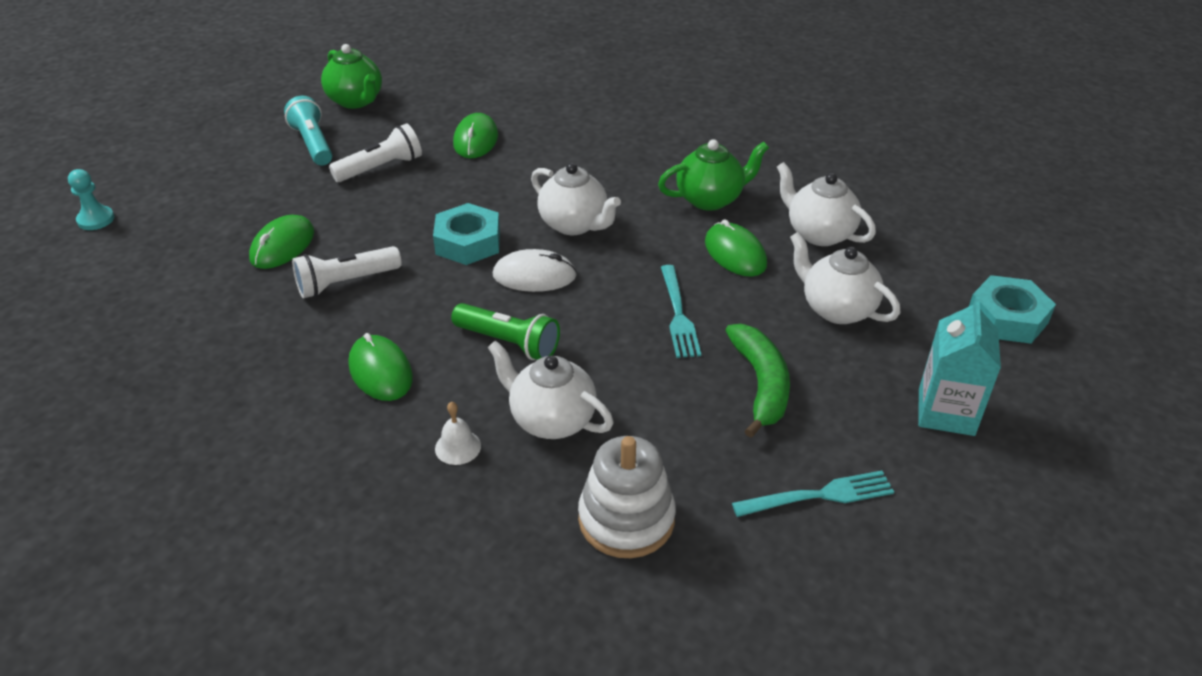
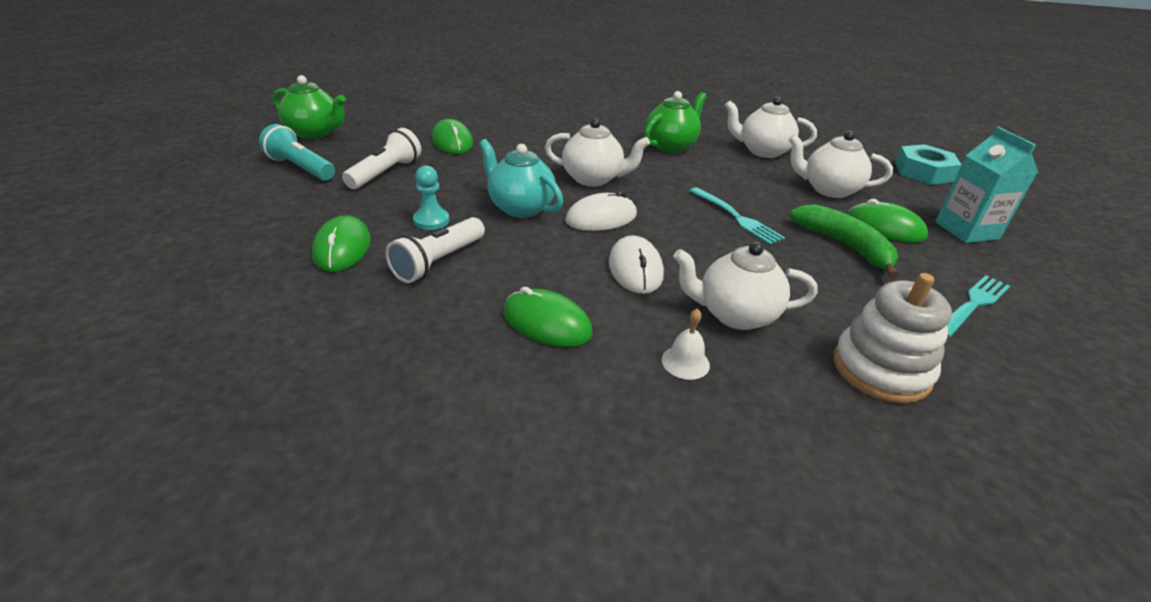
camera: 30 degrees left, 5 degrees down
(96, 219) = (86, 274): turquoise pawn -> turquoise pawn (431, 220)
(468, 242) = (520, 208): turquoise nut -> turquoise teapot
(509, 343) = (635, 269): green flashlight -> white mouse
(735, 253) = (726, 173): green mouse -> green mouse (885, 227)

